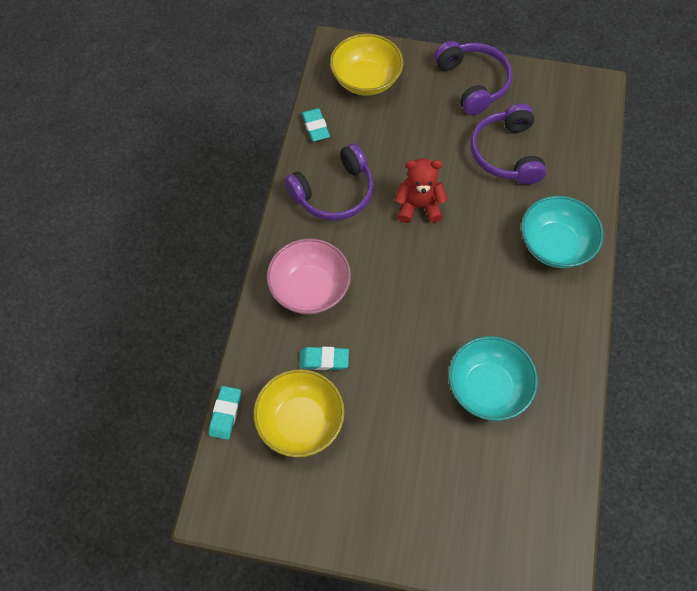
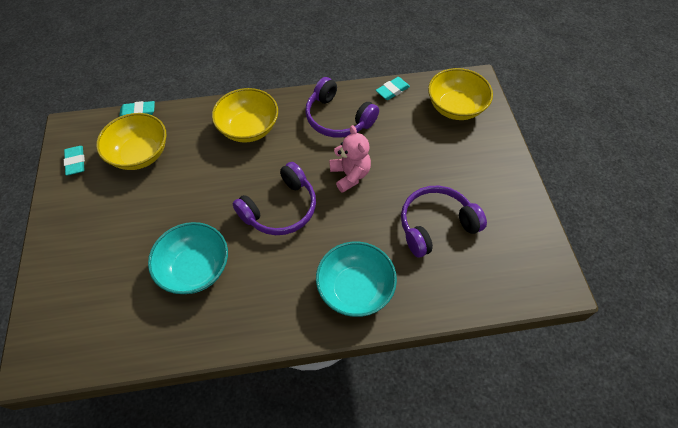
camera: 70 degrees right, 5 degrees down
(310, 288) = (249, 128): pink bowl -> yellow bowl
(324, 360) = (192, 153): turquoise eraser -> turquoise eraser (76, 162)
(418, 206) = (350, 175): red teddy bear -> pink teddy bear
(473, 83) = (498, 180): purple headphones -> purple headphones (280, 209)

